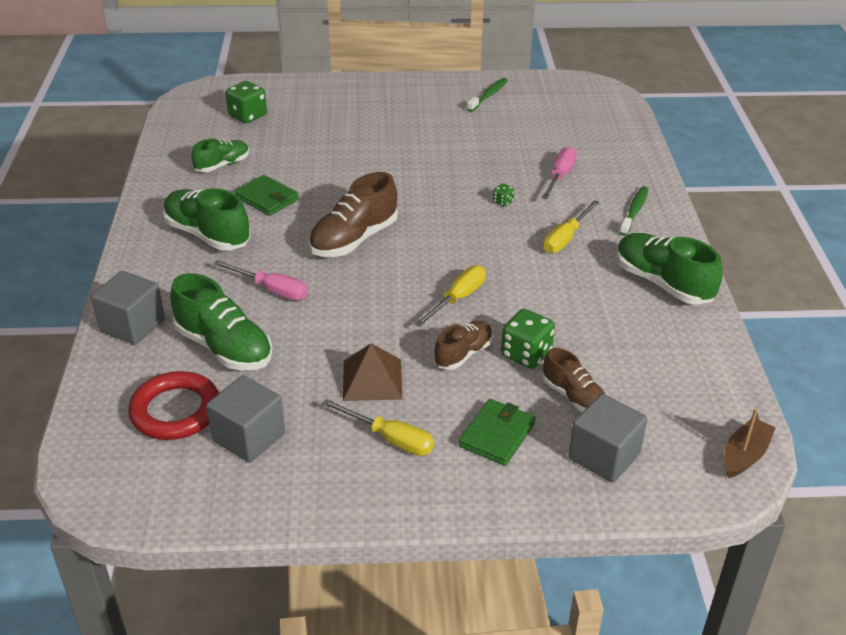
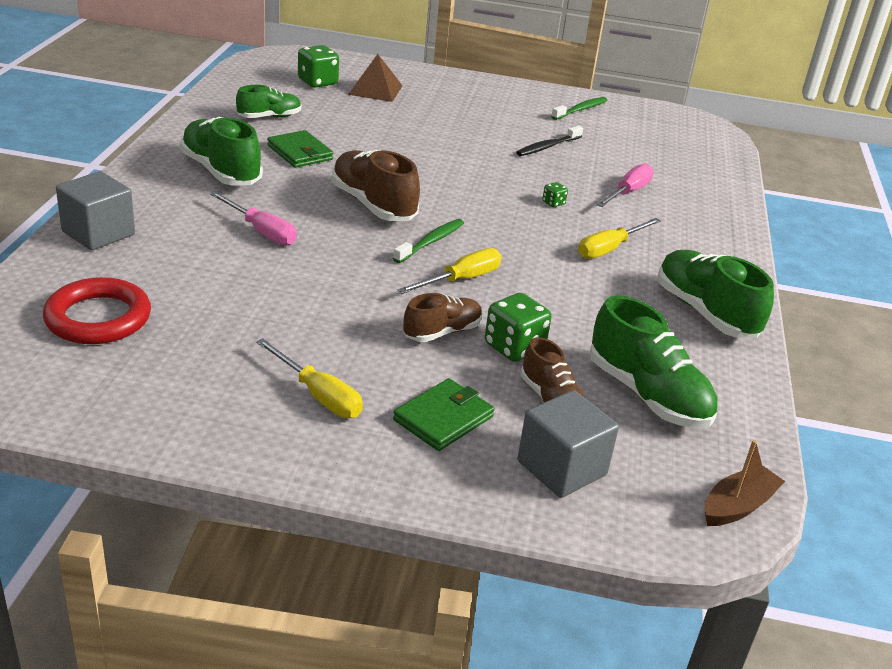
camera: 10 degrees right, 5 degrees down
(224, 347) = (182, 272): green shoe -> green shoe (647, 395)
(249, 437) = (162, 359): grey cube -> none
(354, 239) = (373, 205): brown shoe -> brown shoe turned 90 degrees clockwise
(372, 379) = (327, 334): brown pyramid -> brown pyramid (375, 90)
(476, 142) = (548, 147): none -> black toothbrush
(634, 211) = (700, 239): green toothbrush -> green toothbrush (430, 242)

